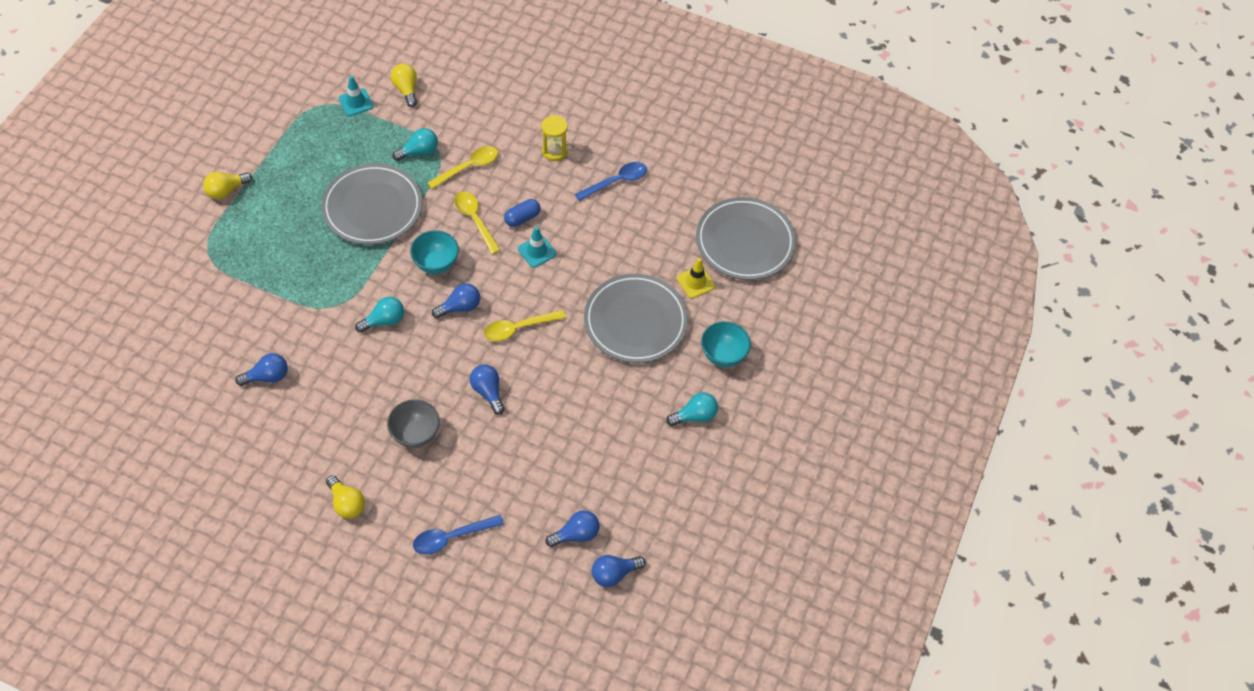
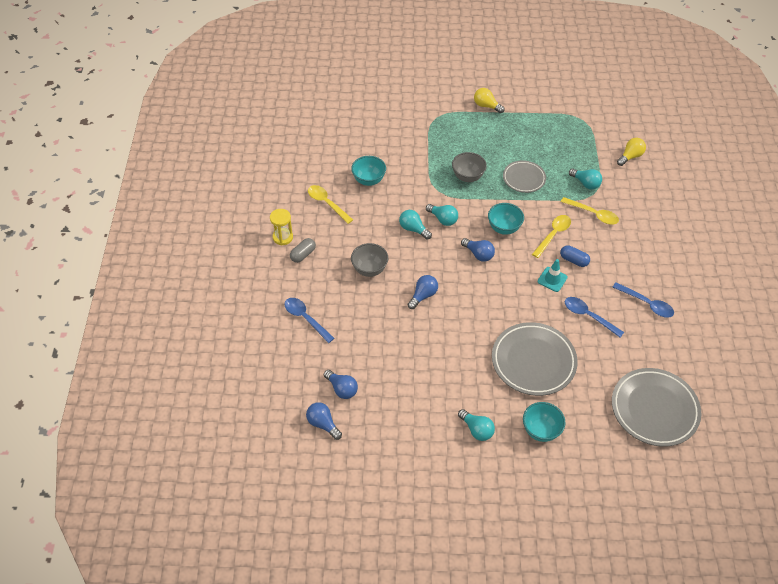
camera: 70 degrees right, 5 degrees down
(267, 377) = (368, 180): blue light bulb -> turquoise bowl
(333, 264) = (467, 177): none -> grey bowl
(347, 503) = (303, 254): yellow light bulb -> grey capsule
(356, 102) = (599, 136): turquoise traffic cone -> none
(373, 208) = (524, 178): grey plate -> grey plate, size x0.59
(380, 359) = (413, 229): none -> turquoise light bulb
(518, 328) = (483, 293): yellow spoon -> yellow spoon (327, 203)
(554, 151) = (644, 256): yellow hourglass -> yellow hourglass (283, 237)
(604, 242) = (588, 316): none -> blue spoon
(695, 282) = (594, 388): yellow traffic cone -> none

